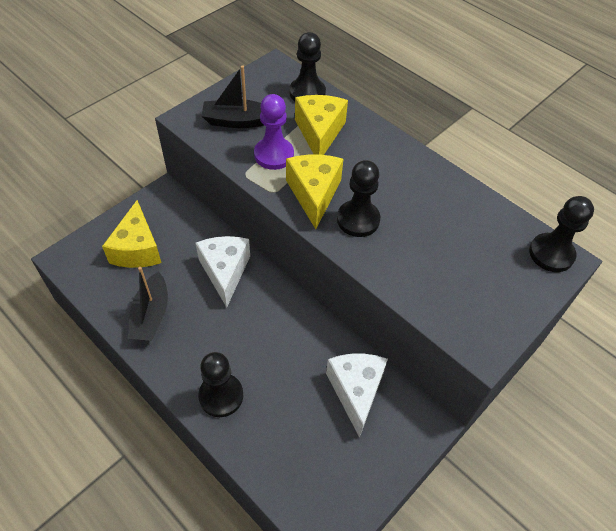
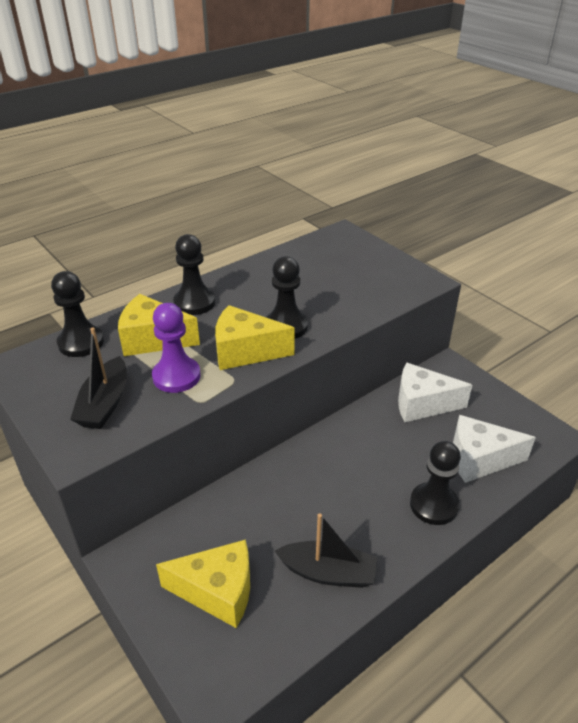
camera: 80 degrees left, 15 degrees down
(225, 272) = (272, 495): white cheese -> white cheese (479, 459)
(551, 254) = (337, 236): black pawn -> black pawn (194, 303)

